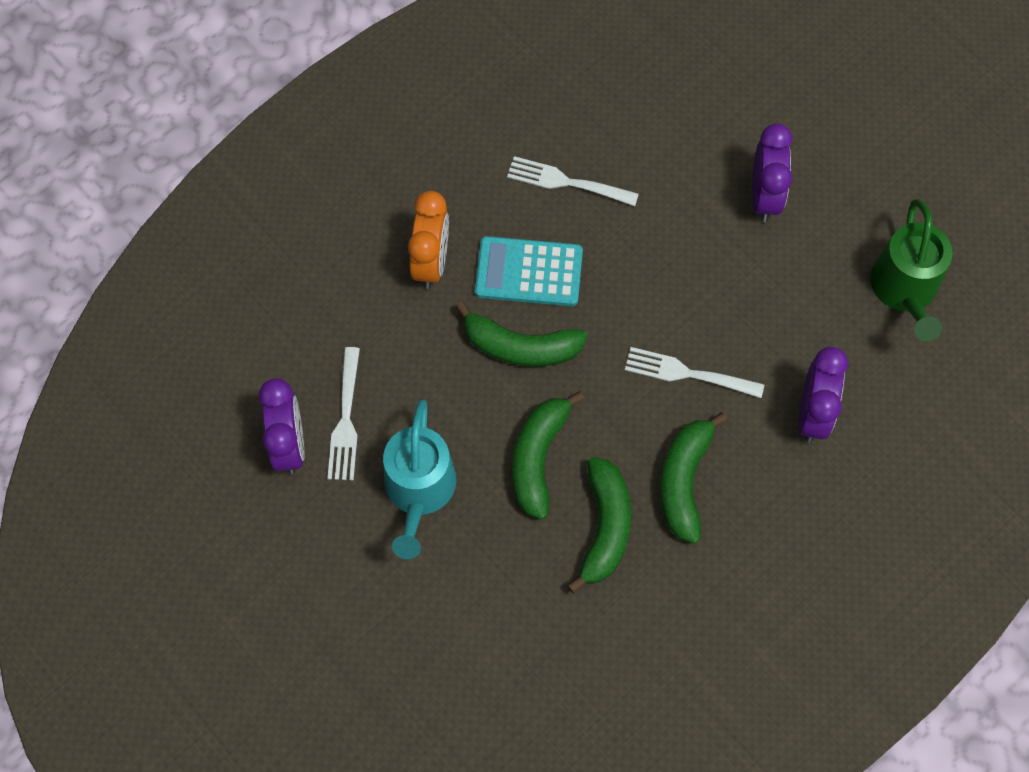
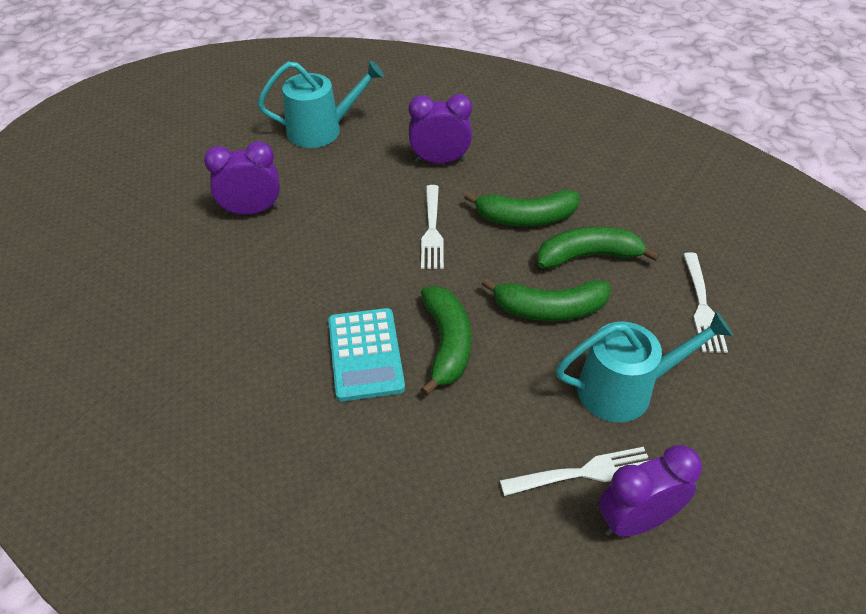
camera: 105 degrees left, 20 degrees down
(431, 262) = (375, 440): orange clock -> none
(567, 182) = (257, 345): white fork -> white fork (702, 306)
(905, 289) = (321, 130): green watering can -> turquoise watering can

